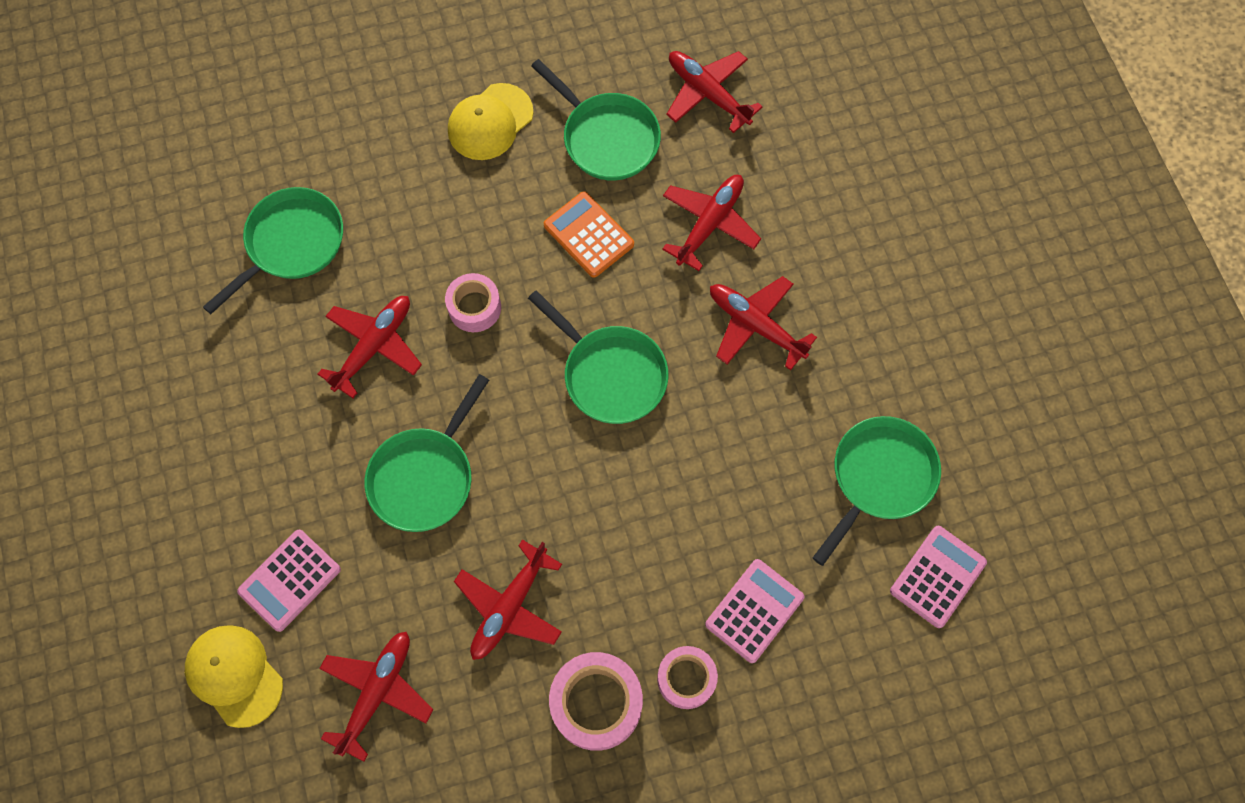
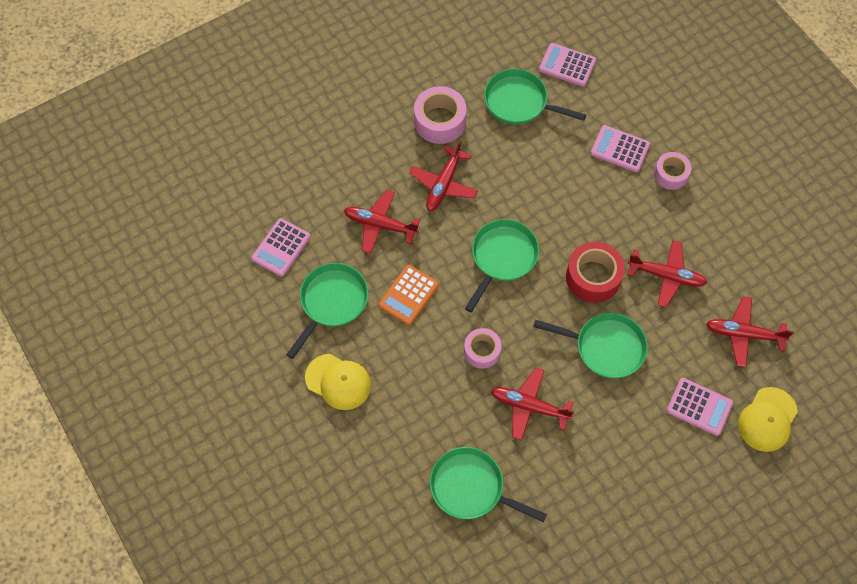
camera: 105 degrees left, 5 degrees down
(540, 494) = (593, 277): none -> red tape
(596, 703) = (702, 216): pink tape -> pink tape (440, 121)
(707, 94) = (281, 247): red plane -> pink calculator

